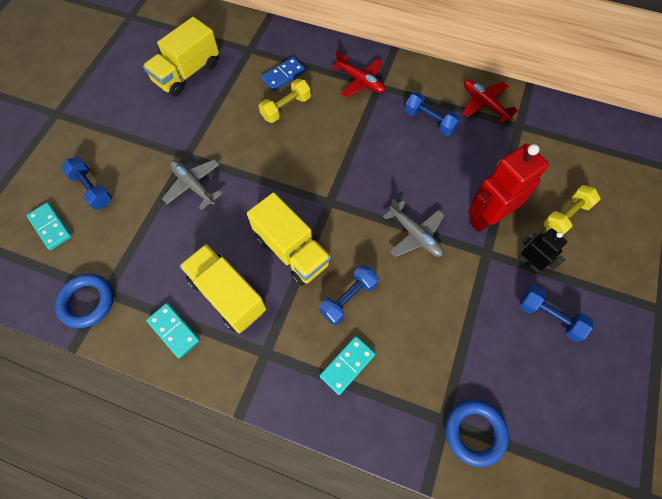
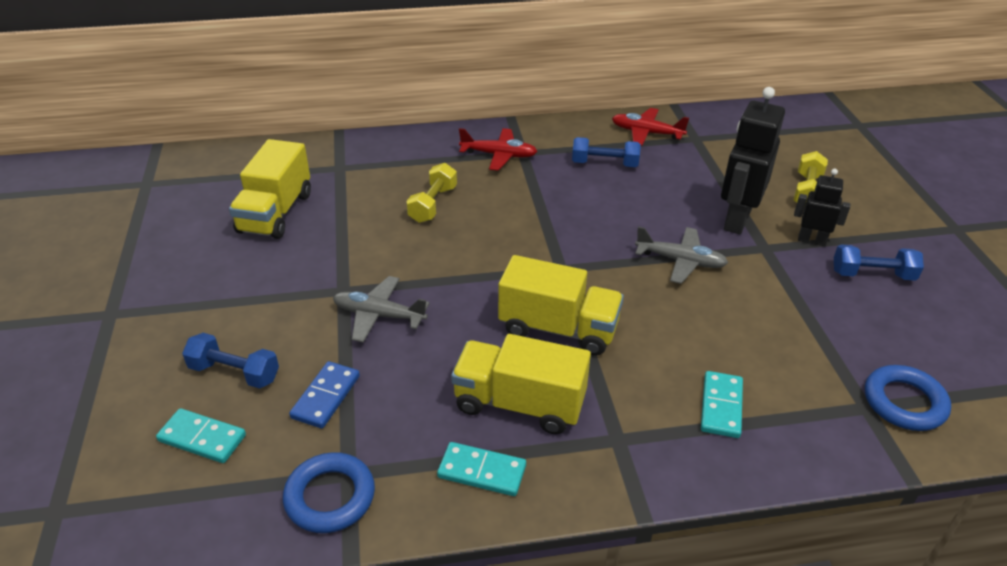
camera: 30 degrees left, 25 degrees down
(283, 75) = (403, 177): blue domino -> blue domino (325, 397)
(348, 298) = (664, 345): blue dumbbell -> none
(486, 217) = (736, 220): red robot -> black robot

